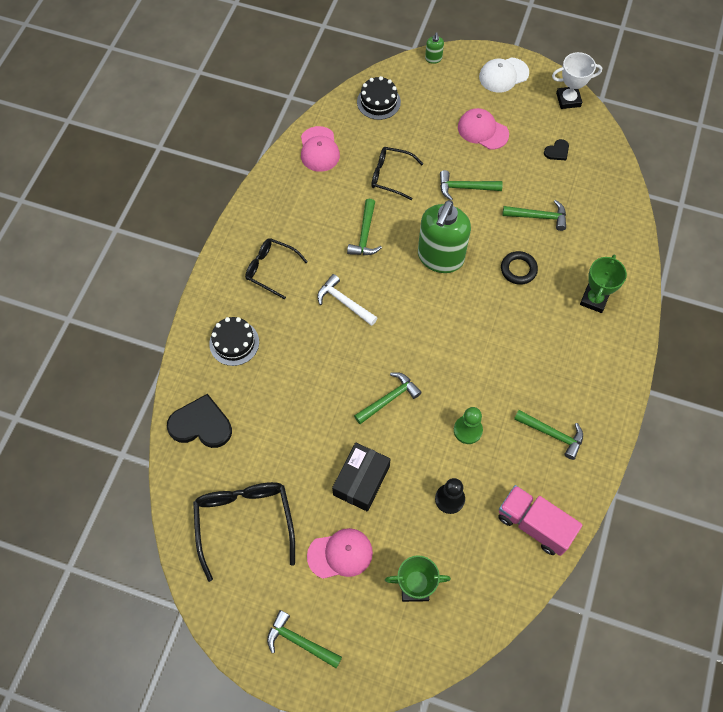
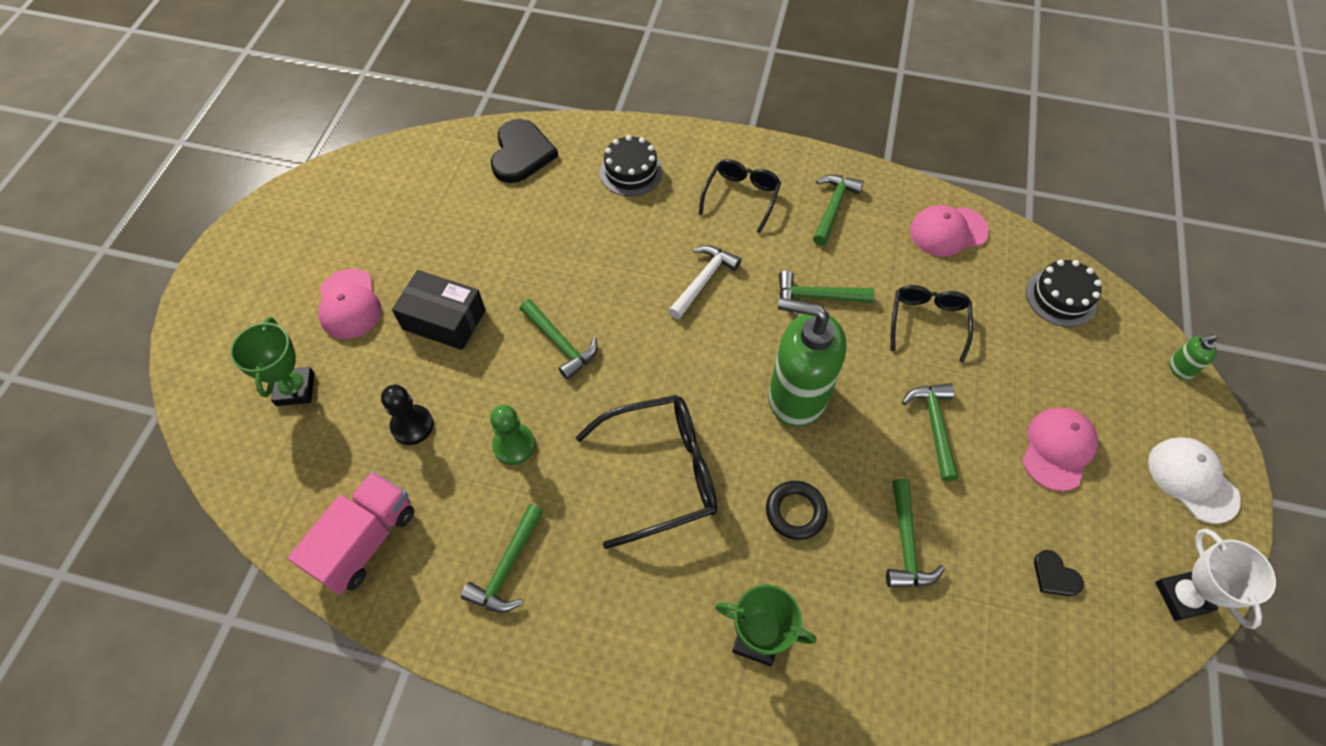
camera: 85 degrees right, 5 degrees down
(245, 523) = (397, 207): black glasses -> black glasses (660, 473)
(299, 641) = (250, 272): green hammer -> green hammer (833, 207)

